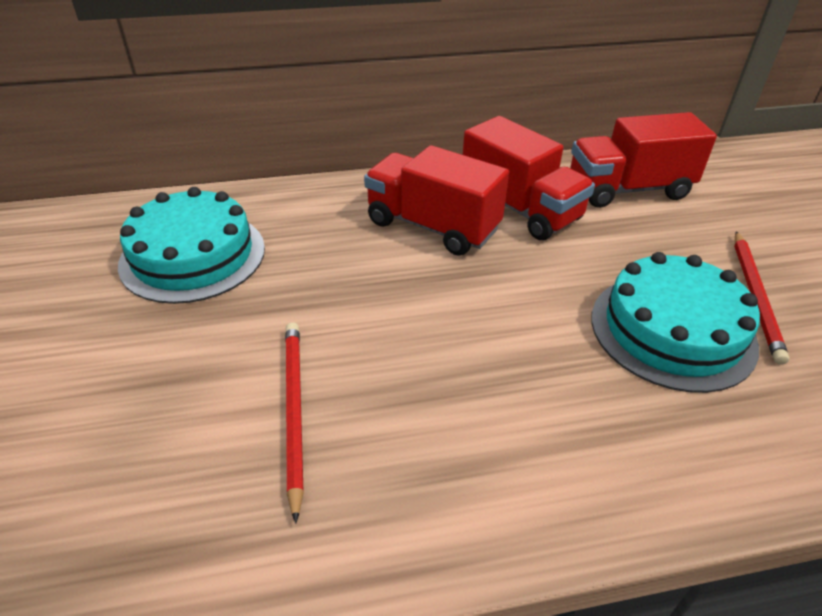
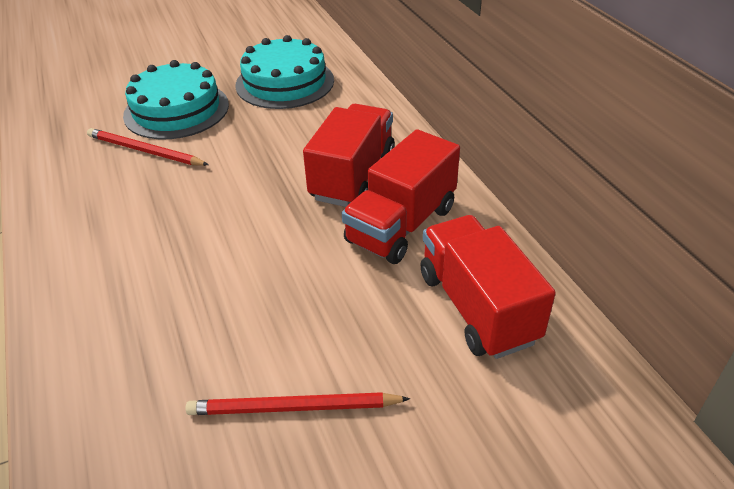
camera: 80 degrees right, 0 degrees up
(294, 410) = (145, 151): red pencil -> red pencil turned 135 degrees counterclockwise
(672, 330) = (232, 333): turquoise cake -> turquoise cake (176, 110)

